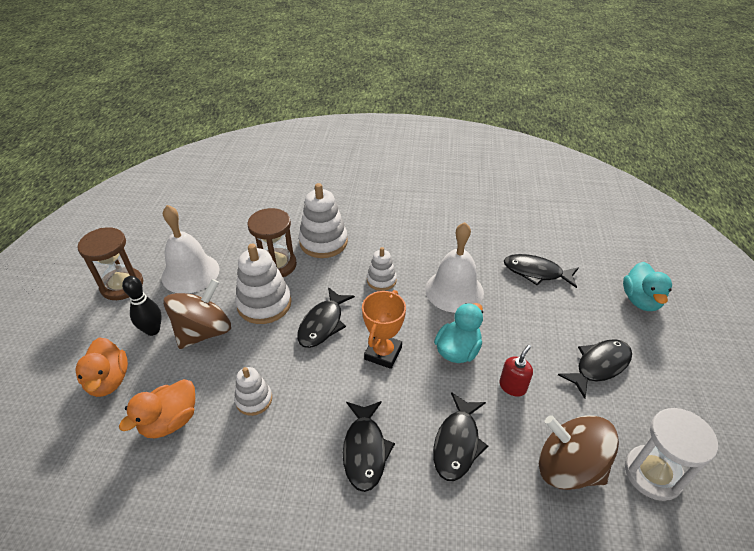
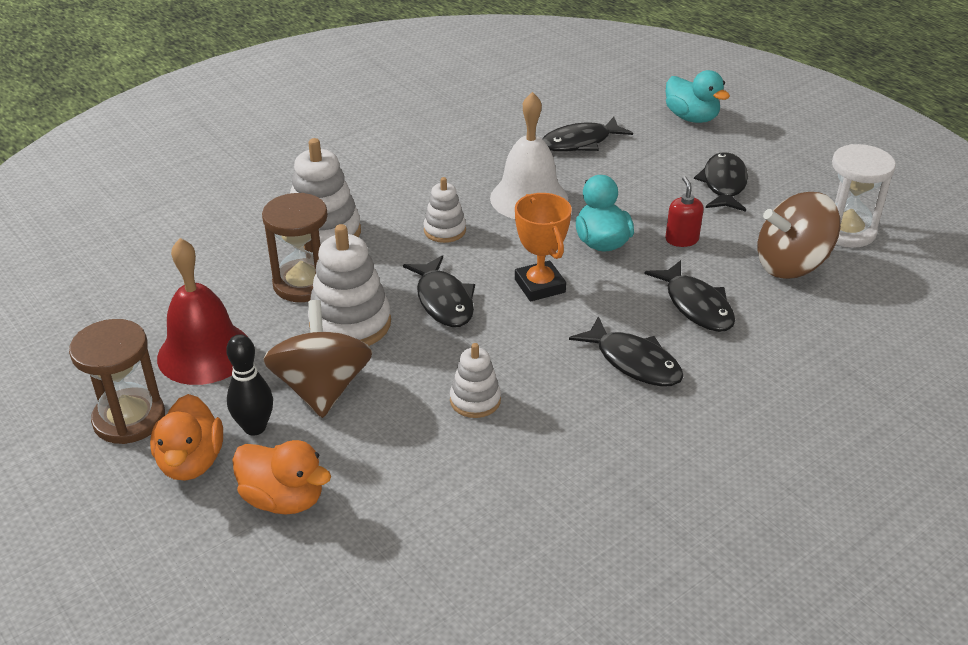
camera: 45 degrees left, 5 degrees down
(170, 421) = (418, 475): orange duck -> orange duck (191, 462)
(190, 273) = (204, 353): white bell -> red bell

